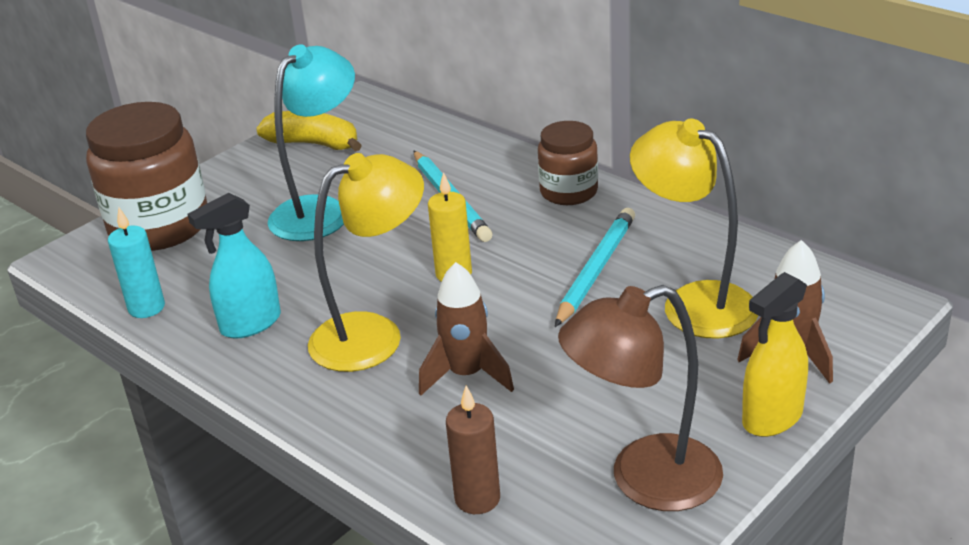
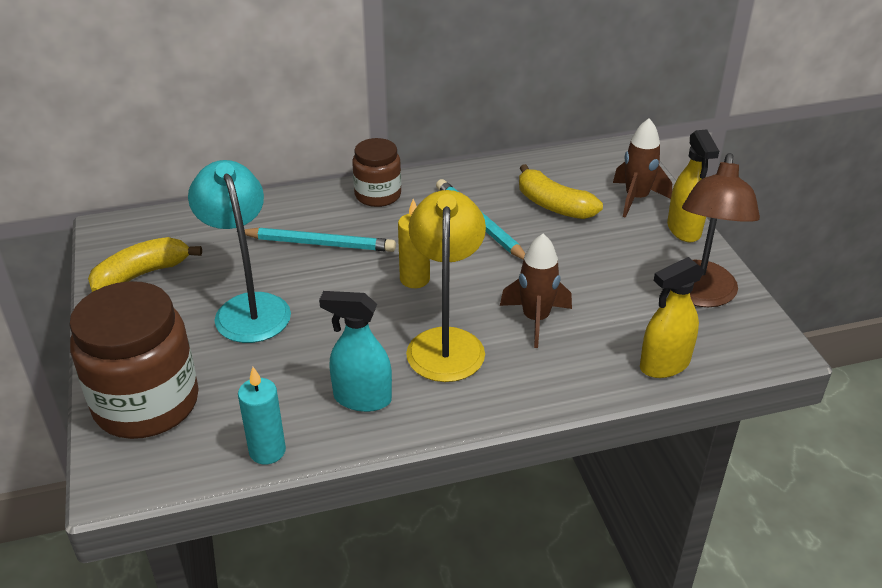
camera: 60 degrees left, 5 degrees up
(250, 324) = (362, 398): turquoise spray bottle -> turquoise spray bottle turned 105 degrees clockwise
(477, 498) = (664, 365): brown candle -> yellow spray bottle
(694, 302) = (554, 205): yellow lamp -> yellow banana

